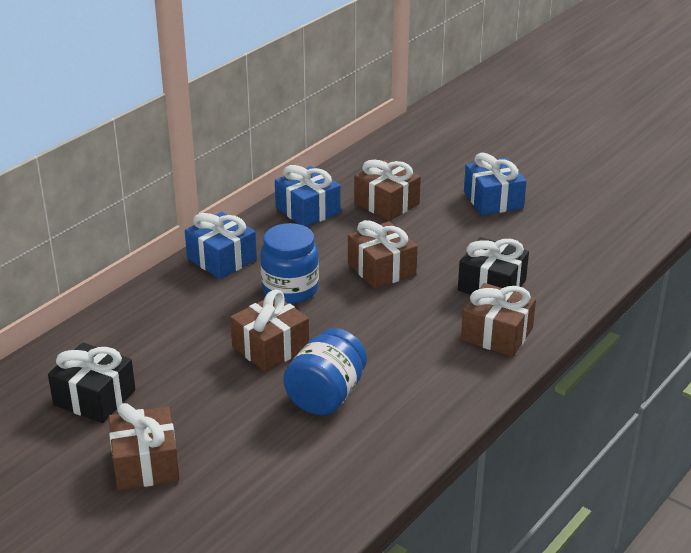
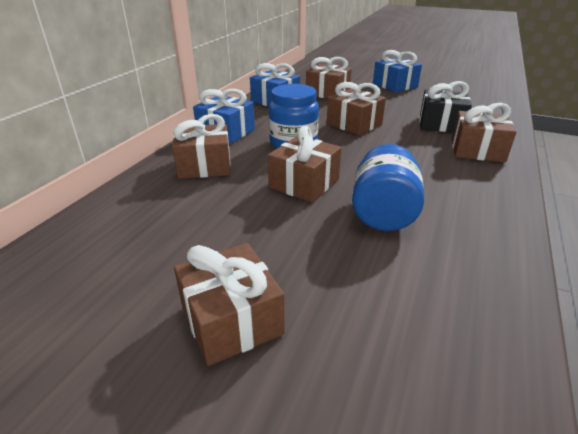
camera: 15 degrees left, 0 degrees up
(94, 397) = (143, 253): black gift -> none
(179, 307) = (204, 166): none -> brown gift

